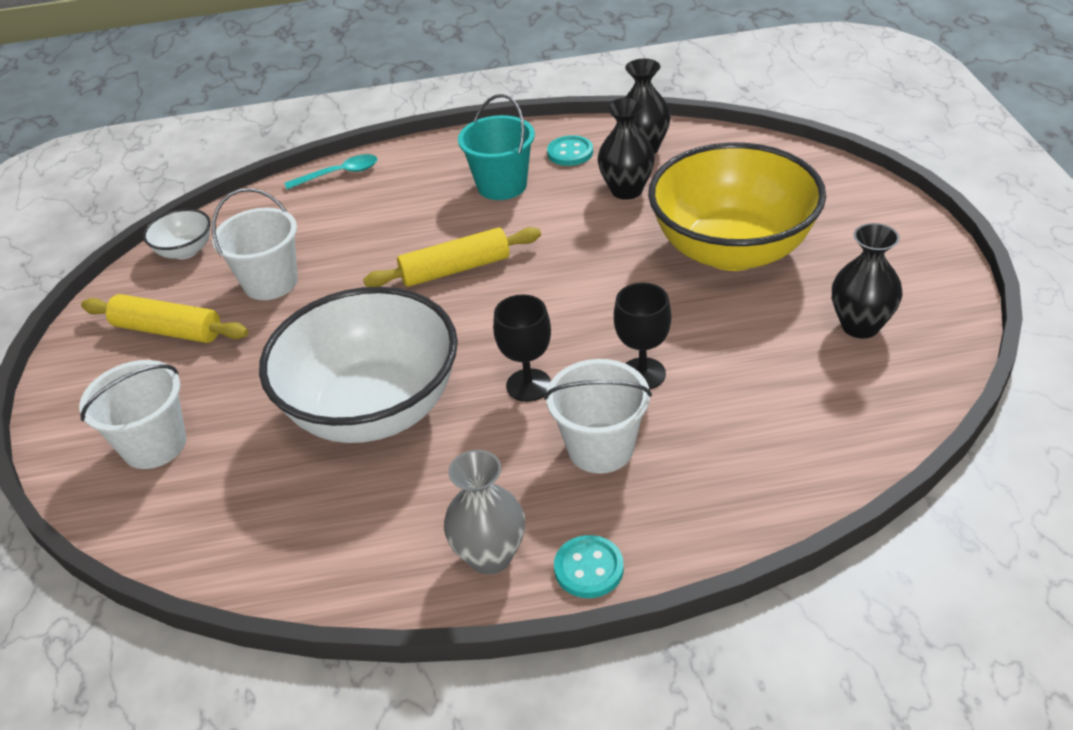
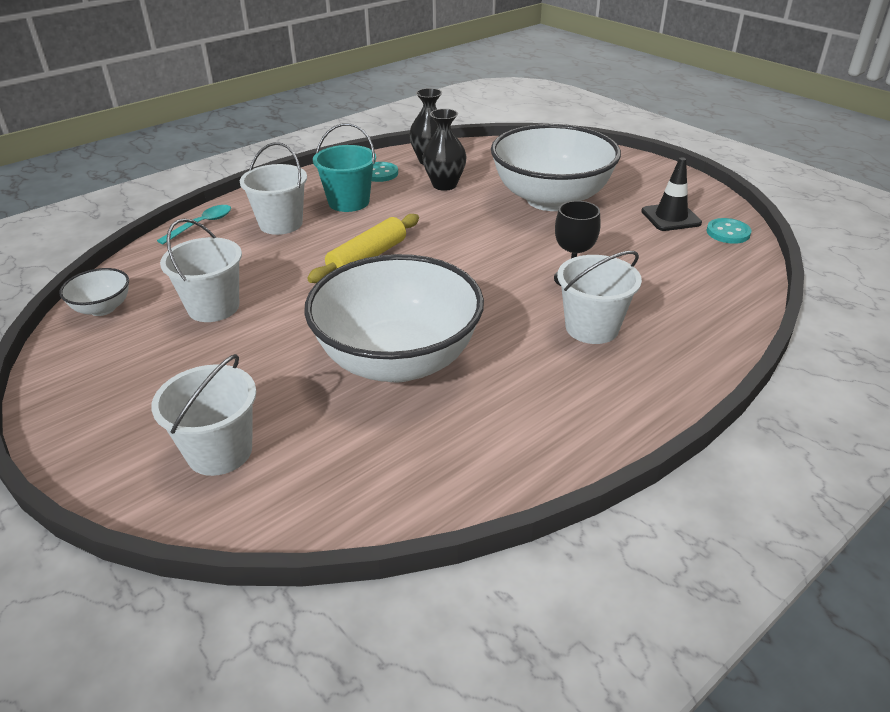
camera: 35 degrees left, 5 degrees down
(168, 330) = (144, 367): yellow rolling pin -> none
(411, 195) = (281, 224): none -> white bucket
(490, 556) = (591, 417): grey vase -> none
(528, 385) = (501, 308): black goblet -> none
(588, 568) = (664, 397): turquoise button -> turquoise button (728, 233)
(732, 250) = (551, 199): yellow bowl -> white bowl
(860, 326) = (670, 217): black vase -> black traffic cone

